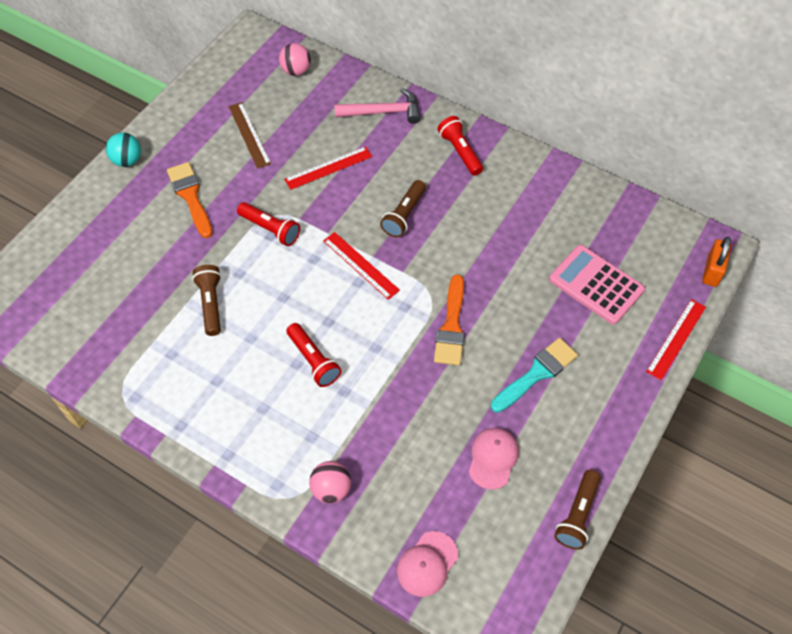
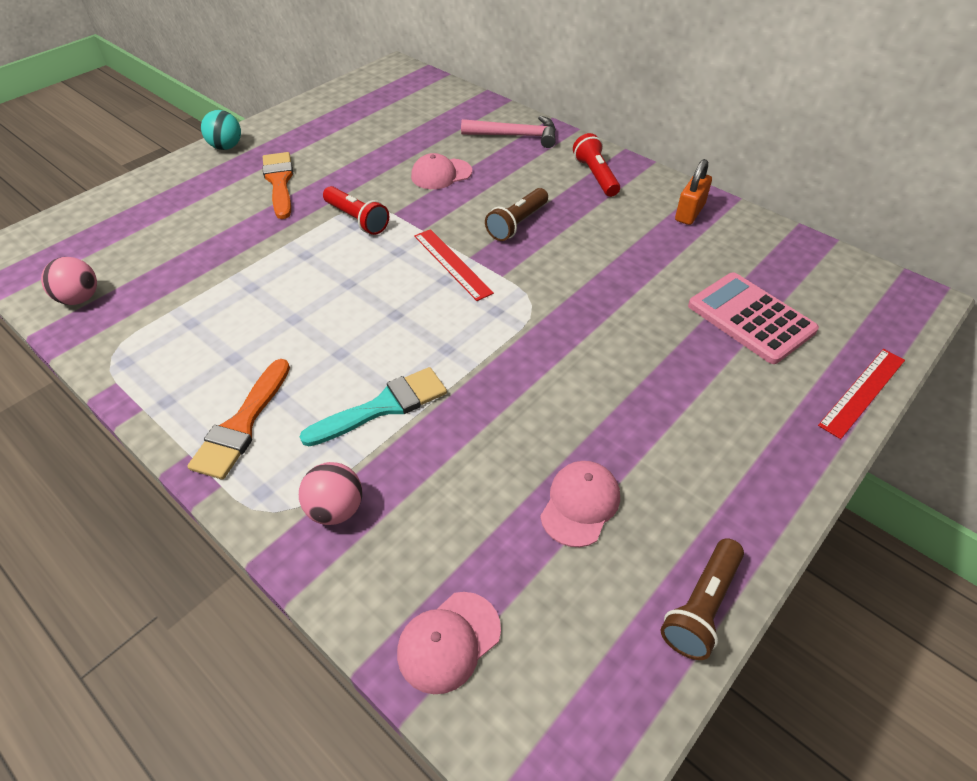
camera: 10 degrees right, 10 degrees down
(211, 304) = (260, 280): brown flashlight -> none
(249, 135) = (364, 140): brown ruler -> none
(296, 71) = (431, 97): pink ball -> pink ball (80, 298)
(313, 360) = (363, 352): red flashlight -> none
(328, 168) = (441, 174): red ruler -> pink cap
(451, 326) = (551, 338): orange brush -> orange brush (242, 424)
(536, 373) = (659, 406): turquoise brush -> turquoise brush (383, 406)
(712, 271) = (911, 322): orange padlock -> orange padlock (689, 212)

